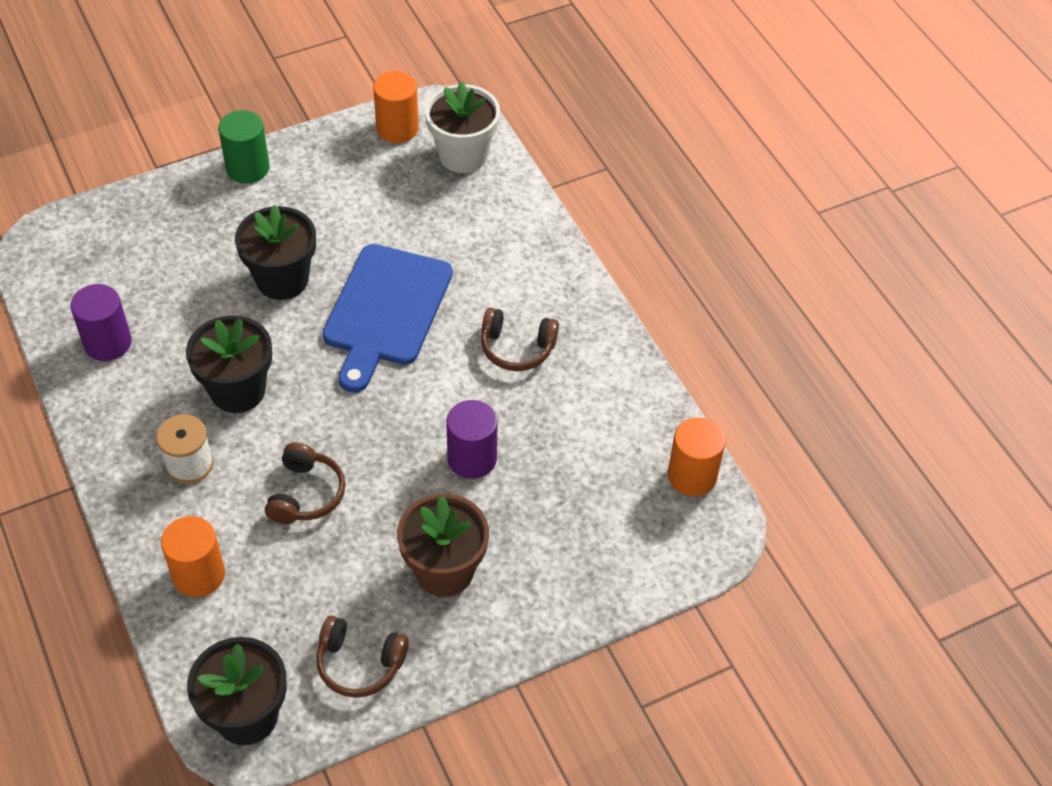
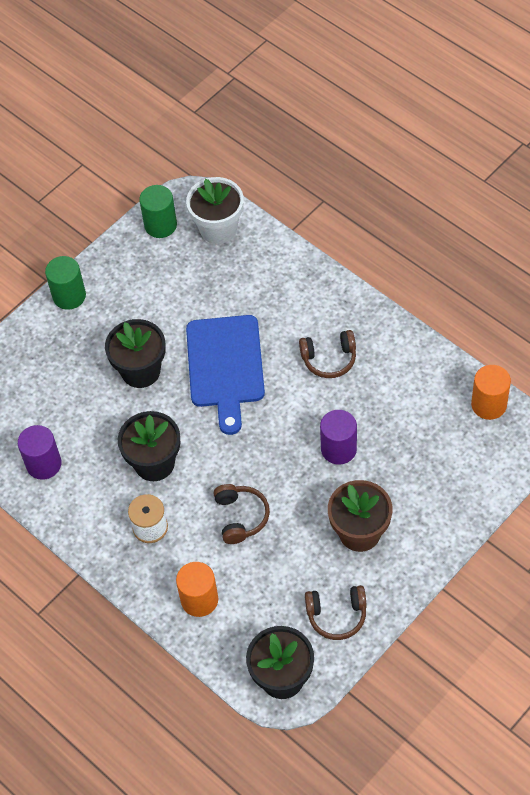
camera: 15 degrees left, 5 degrees up
(397, 128) = (160, 225): orange cylinder -> green cylinder

